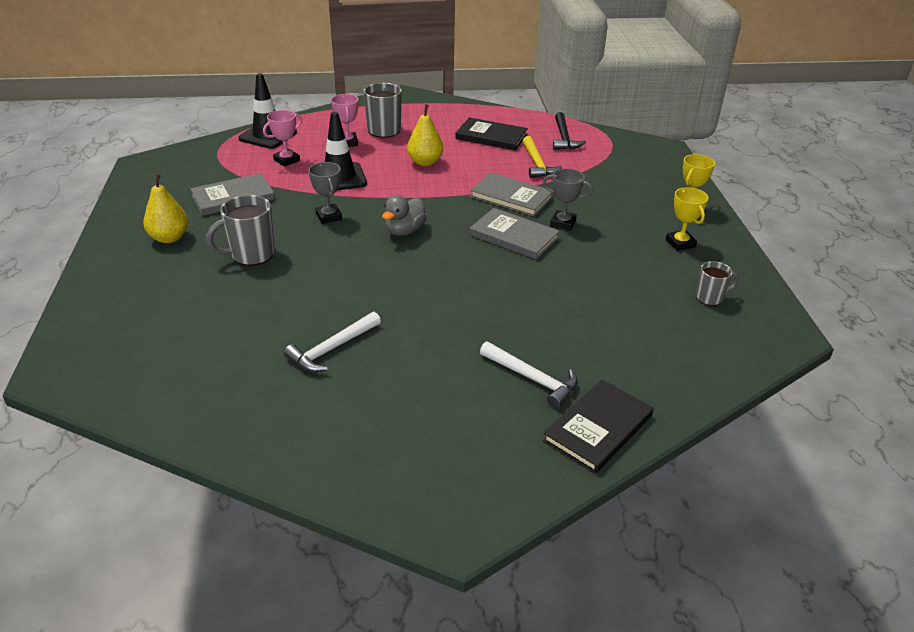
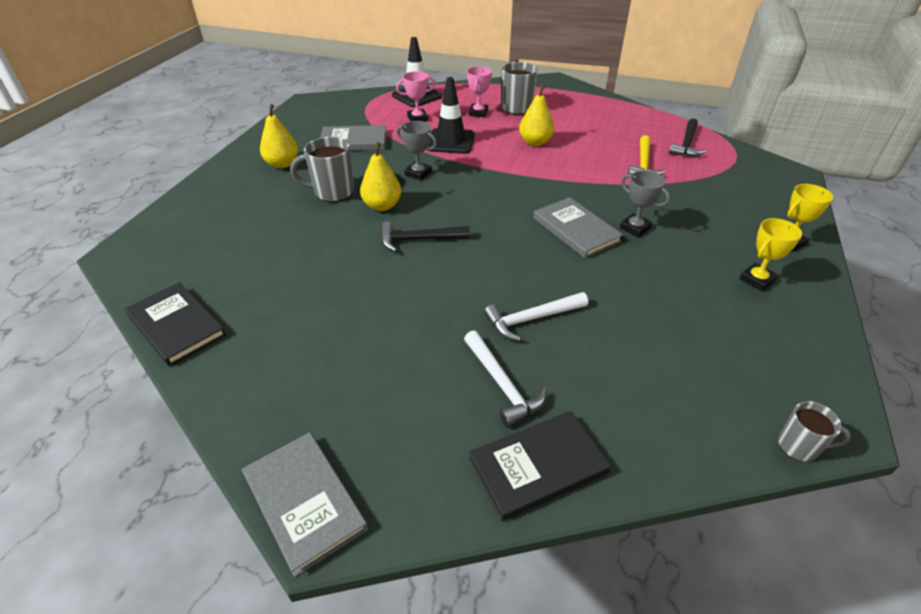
camera: 25 degrees right, 5 degrees up
(315, 256) = (382, 206): none -> yellow pear
(328, 216) = (418, 173): grey trophy -> grey trophy turned 60 degrees counterclockwise
(332, 349) = (337, 295): white hammer -> white hammer (531, 319)
(375, 279) = (418, 240): none -> black hammer
(404, 231) = (475, 201): grey duck -> none
(491, 137) = (613, 130): black book -> black book (176, 325)
(511, 197) = (597, 191): grey book -> grey book (304, 501)
(680, 243) = (756, 280): yellow trophy -> yellow trophy turned 45 degrees clockwise
(710, 298) = (760, 351): grey mug -> grey mug (799, 446)

